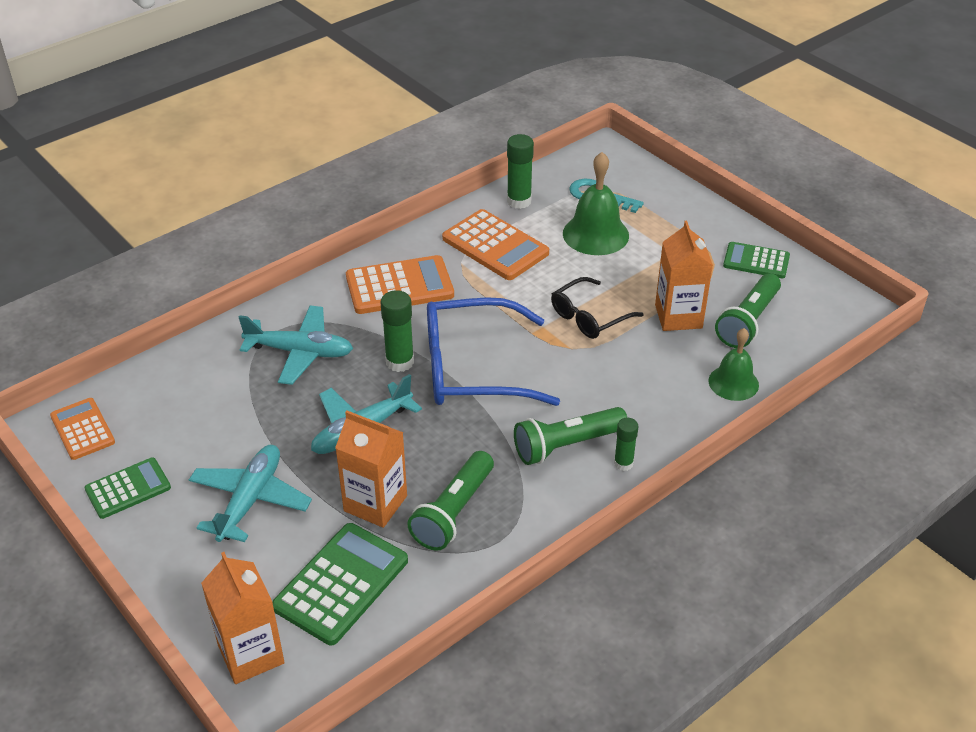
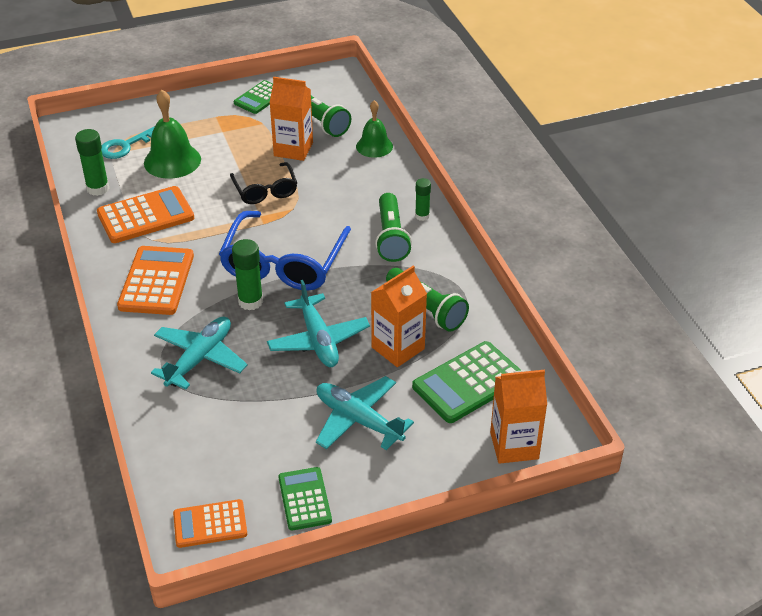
camera: 70 degrees left, 0 degrees up
(341, 584) = (468, 383): green calculator -> green calculator turned 90 degrees counterclockwise

